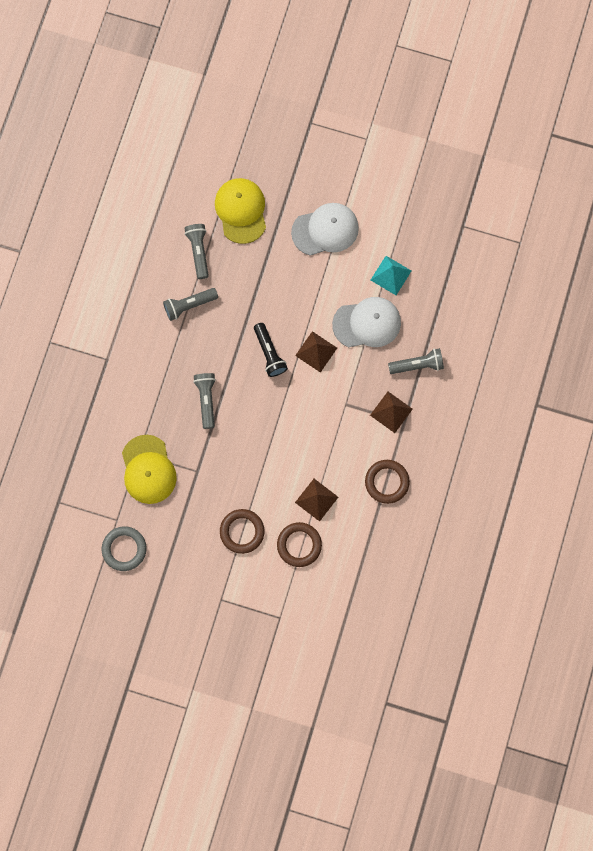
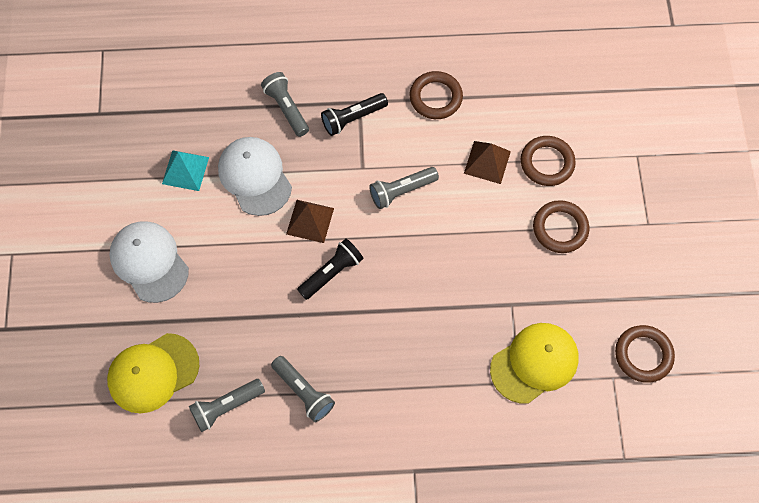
camera: 110 degrees left, 10 degrees down
(124, 549) = (643, 355): grey ring -> brown ring
(206, 400) = (419, 325): grey flashlight -> grey flashlight (401, 191)
(391, 412) = (353, 118): brown pyramid -> black flashlight

